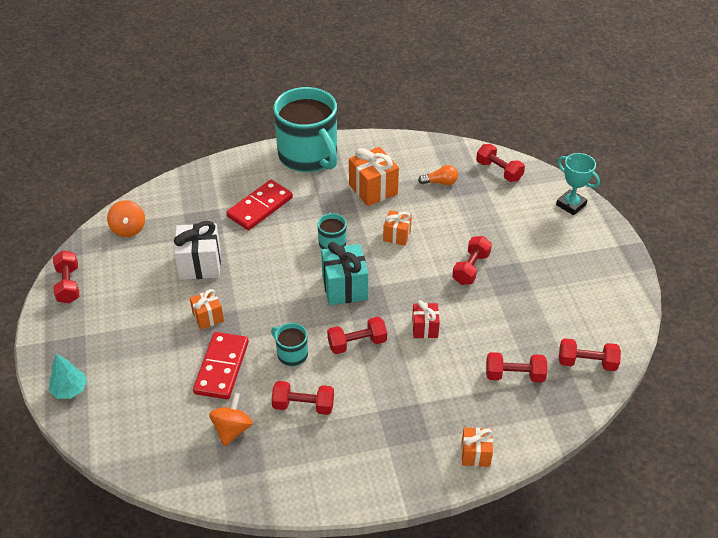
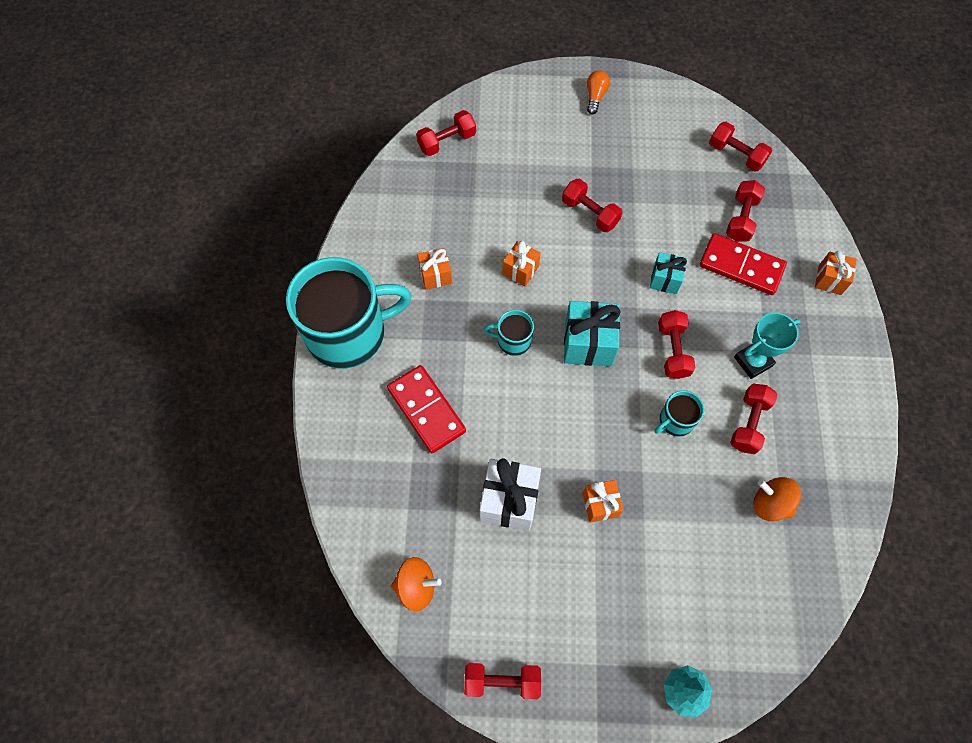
camera: 75 degrees left, 20 degrees up
(221, 367) = (681, 501): red domino -> red domino (741, 266)
(373, 189) = (435, 275): orange gift -> orange gift, size x0.60
(425, 328) = (665, 280): red gift -> turquoise gift
(440, 182) = (446, 203): orange light bulb -> orange light bulb (595, 96)
(571, 205) = (521, 95): turquoise trophy -> turquoise trophy (753, 361)
(586, 362) = (736, 155): red dumbbell -> red dumbbell turned 75 degrees counterclockwise

